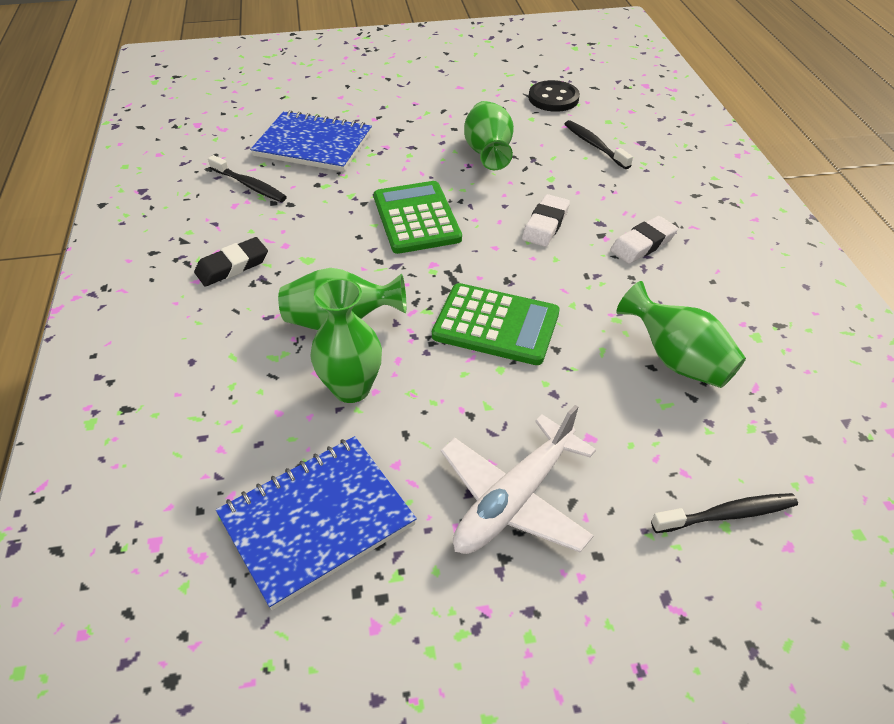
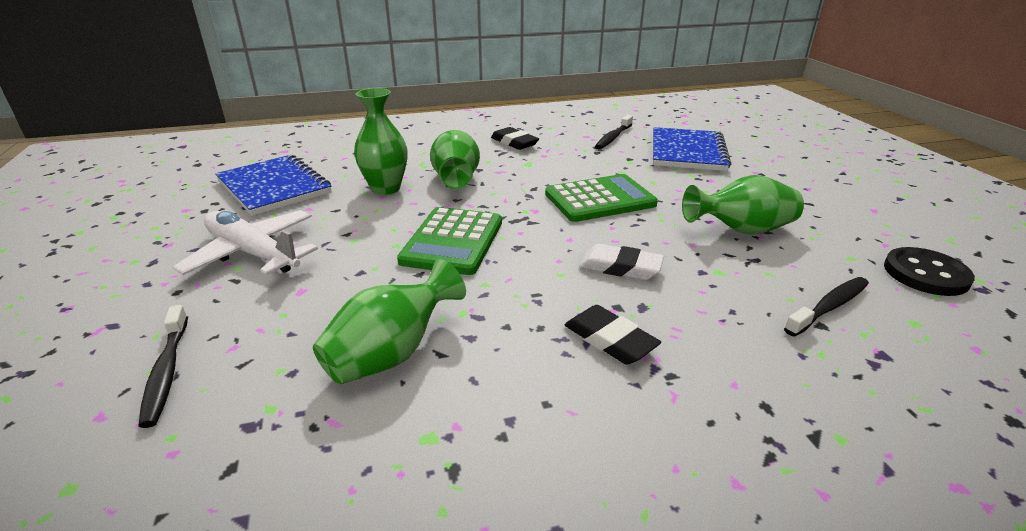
camera: 85 degrees right, 15 degrees down
(643, 244) = (610, 340): white eraser -> black eraser

